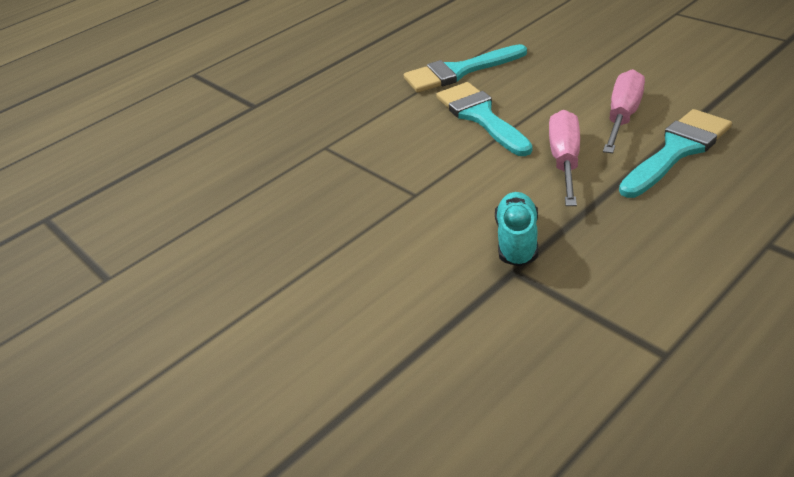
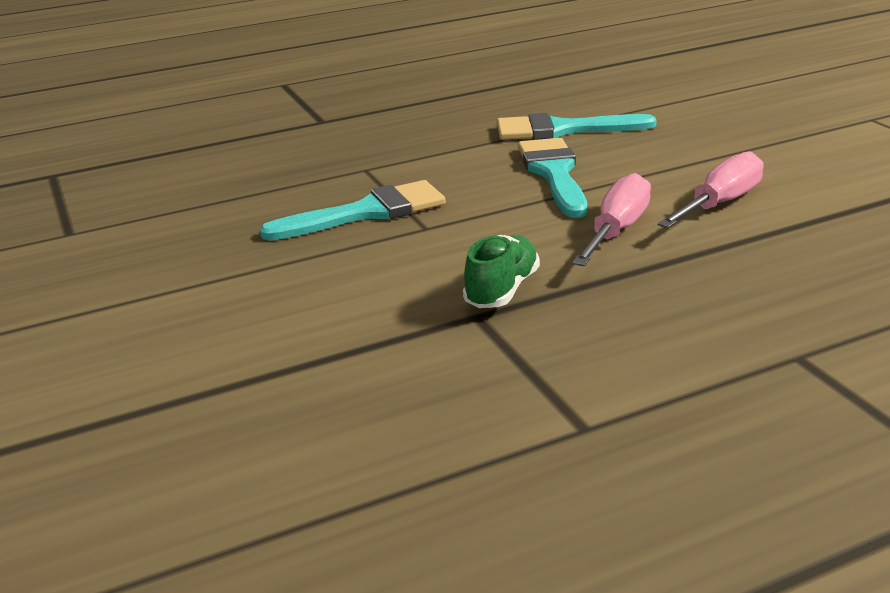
camera: 15 degrees right, 10 degrees down
(517, 240) = (502, 290): turquoise shoe -> green shoe
(677, 150) = (759, 247): turquoise brush -> turquoise brush (367, 213)

